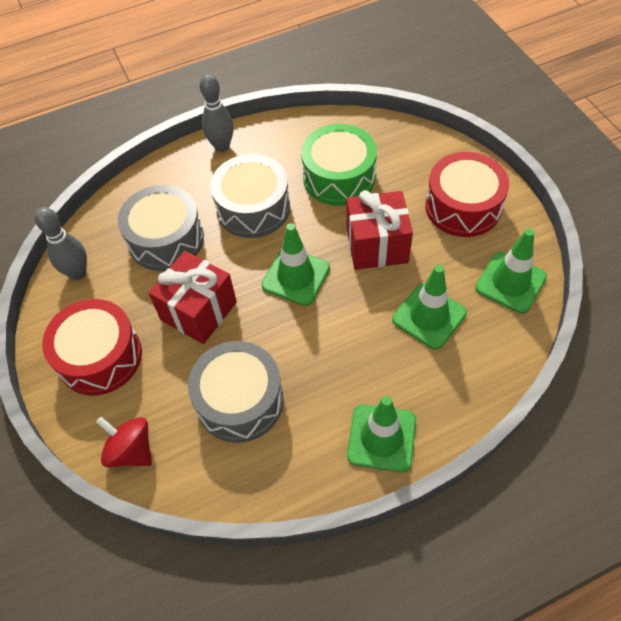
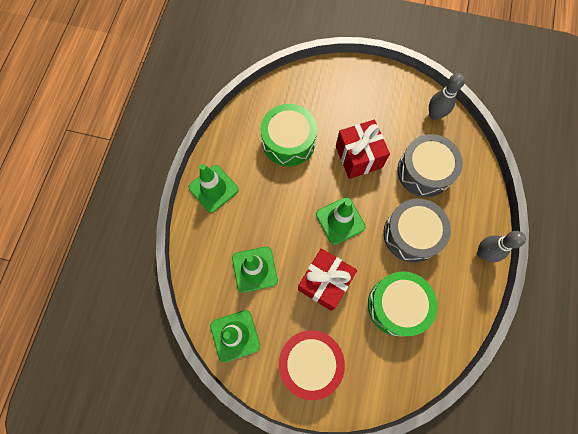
camera: 125 degrees right, 15 degrees up
(100, 357) = (368, 97): red drum -> none
(131, 450) = (303, 82): red spinning top -> none
(240, 400) = (288, 141): grey drum -> green drum

